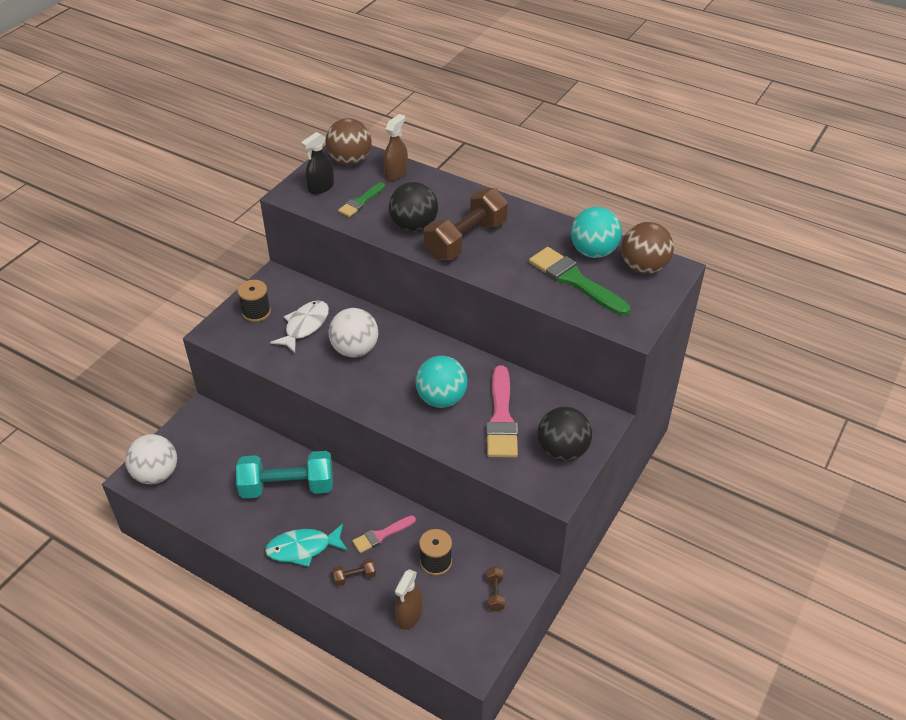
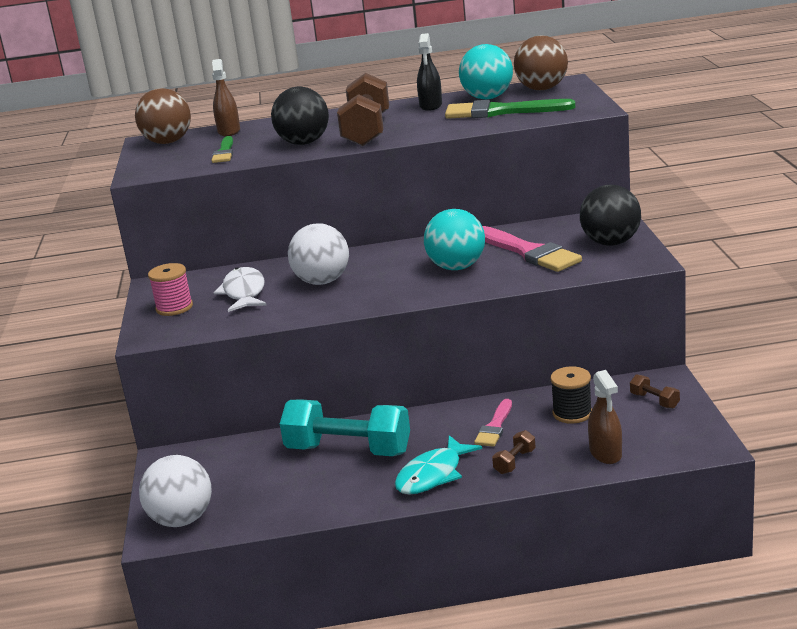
camera: 35 degrees left, 20 degrees down
(256, 312) = (174, 307): black spool -> pink spool
(287, 487) = (348, 450): turquoise dumbbell -> turquoise dumbbell turned 60 degrees clockwise
(321, 187) = (166, 161): black spray bottle -> black spray bottle (431, 105)

